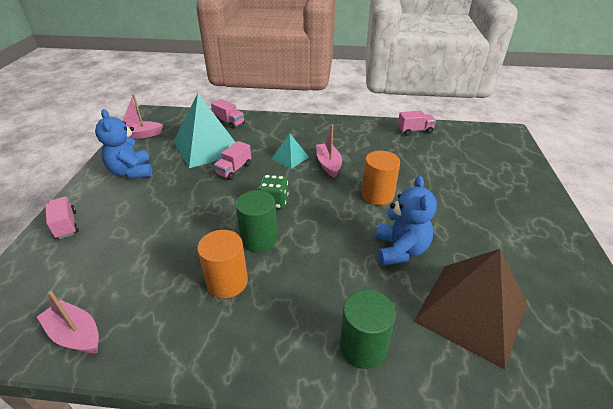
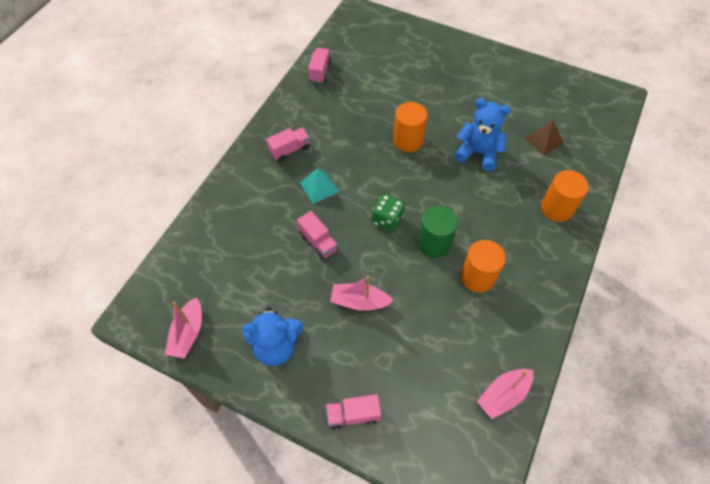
camera: 70 degrees left, 20 degrees up
(207, 147) = (258, 259): turquoise pyramid -> none
(229, 122) = (210, 227): pink truck -> pink truck (290, 150)
(328, 165) = (346, 159): pink boat -> pink boat (359, 301)
(363, 347) = (556, 208): green cylinder -> orange cylinder
(471, 311) = (543, 140): brown pyramid -> brown pyramid, size x0.47

